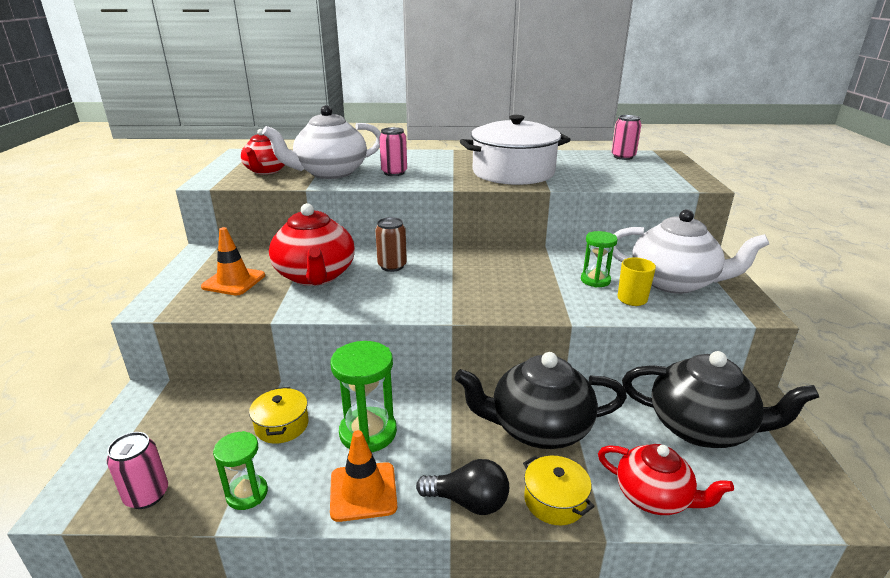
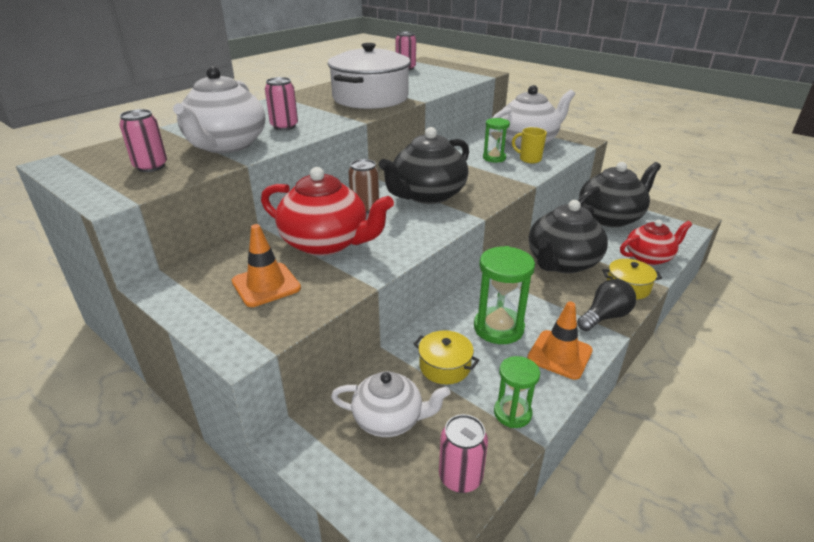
camera: 50 degrees left, 5 degrees up
(193, 426) = (389, 419): none -> white teapot
(266, 171) = (151, 167): red teapot -> pink can
(456, 281) = (427, 195): none -> black teapot

